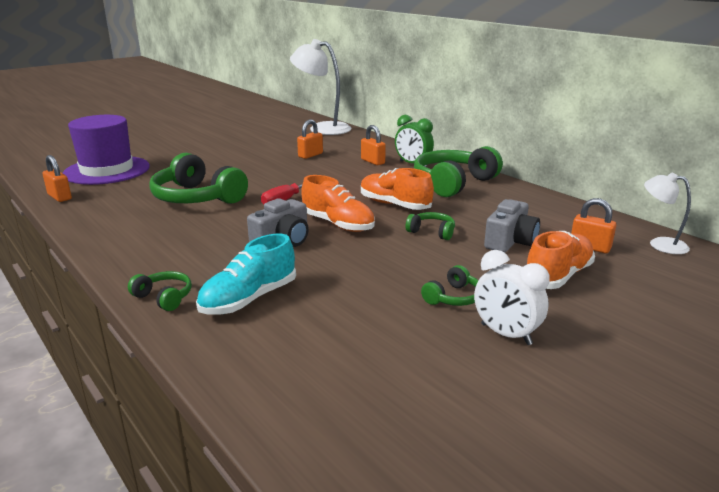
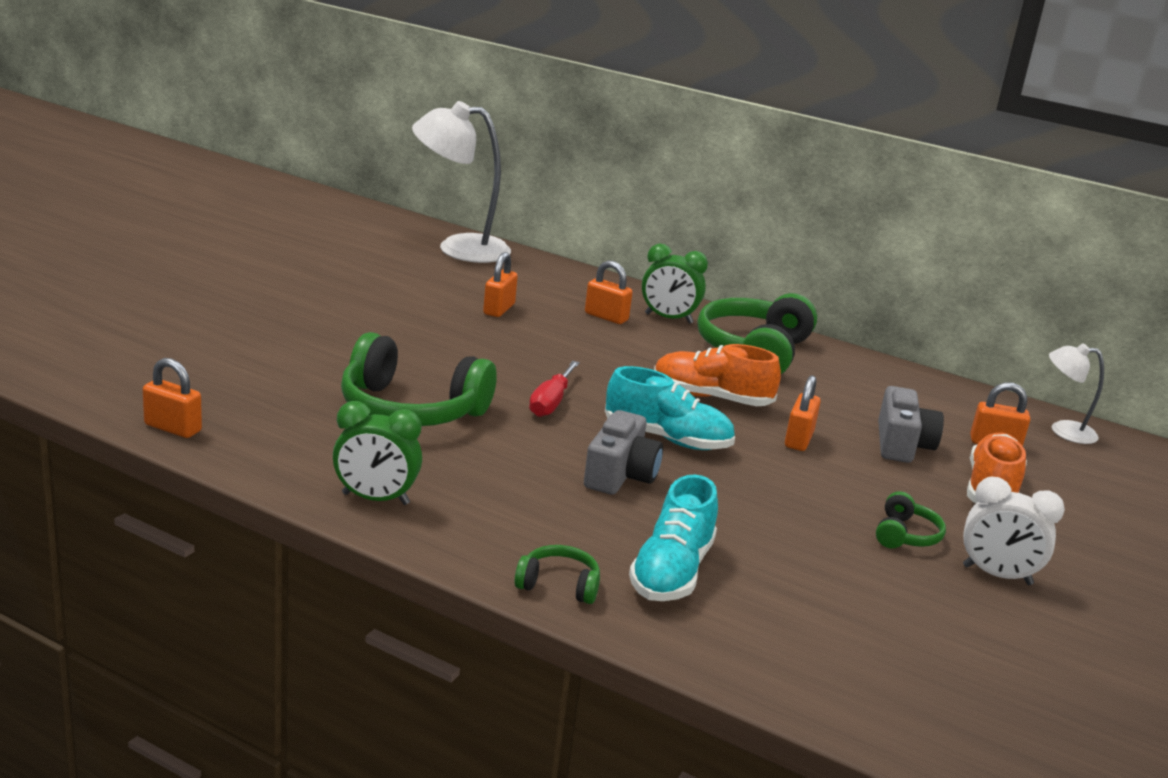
camera: 25 degrees left, 0 degrees up
(107, 170) = (186, 364): purple hat -> none
(117, 239) = (375, 499): none -> green clock
(338, 224) = (667, 439): orange shoe -> turquoise shoe
(432, 232) = (799, 440): green headphones -> orange padlock

